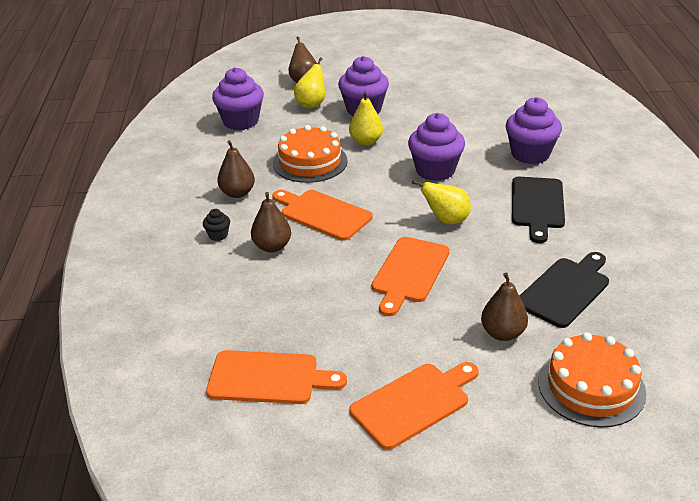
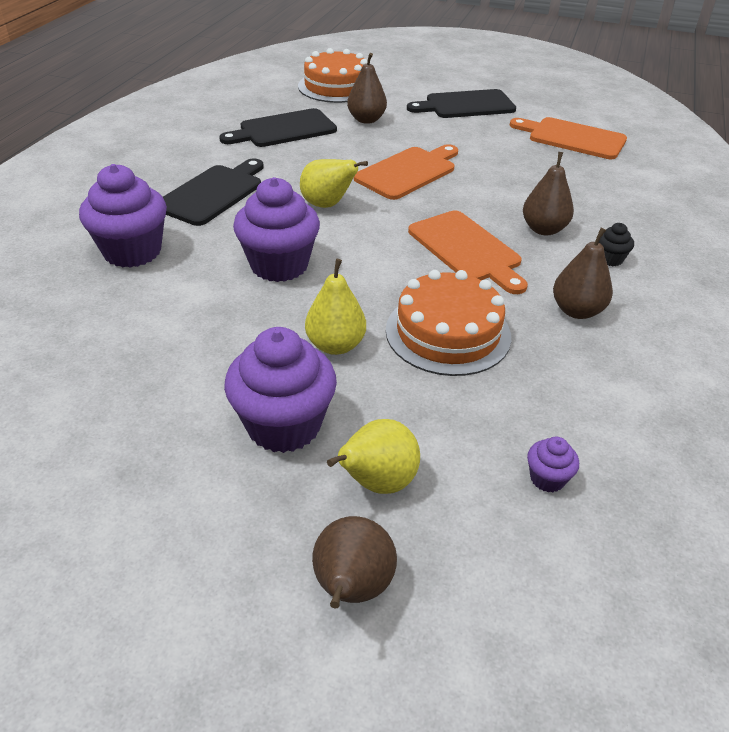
camera: 160 degrees left, 5 degrees up
(241, 121) = (547, 478): purple cupcake -> purple cupcake, size x0.45
(414, 403) = (466, 105): orange cutting board -> black cutting board

